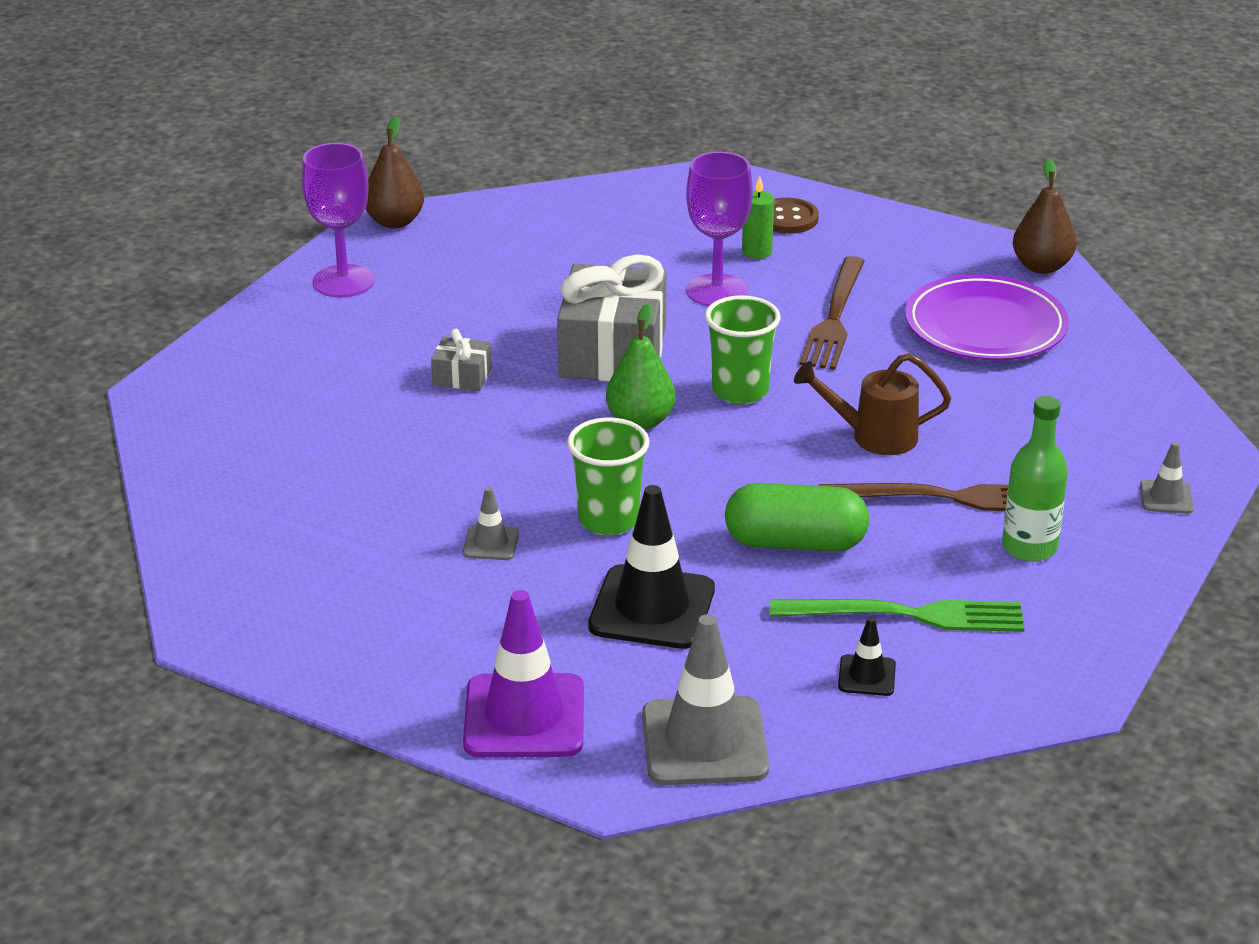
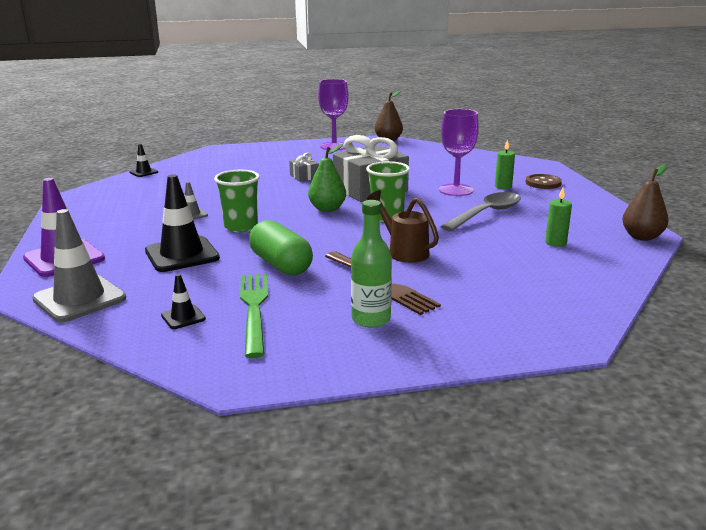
camera: 50 degrees right, 10 degrees down
(178, 514) = (144, 172): none -> black traffic cone
(834, 317) = (486, 214): brown fork -> grey spoon
(906, 615) = (254, 309): green fork -> green fork turned 150 degrees counterclockwise
(985, 326) = (555, 243): purple plate -> green candle
(1166, 497) = (496, 341): grey traffic cone -> none

